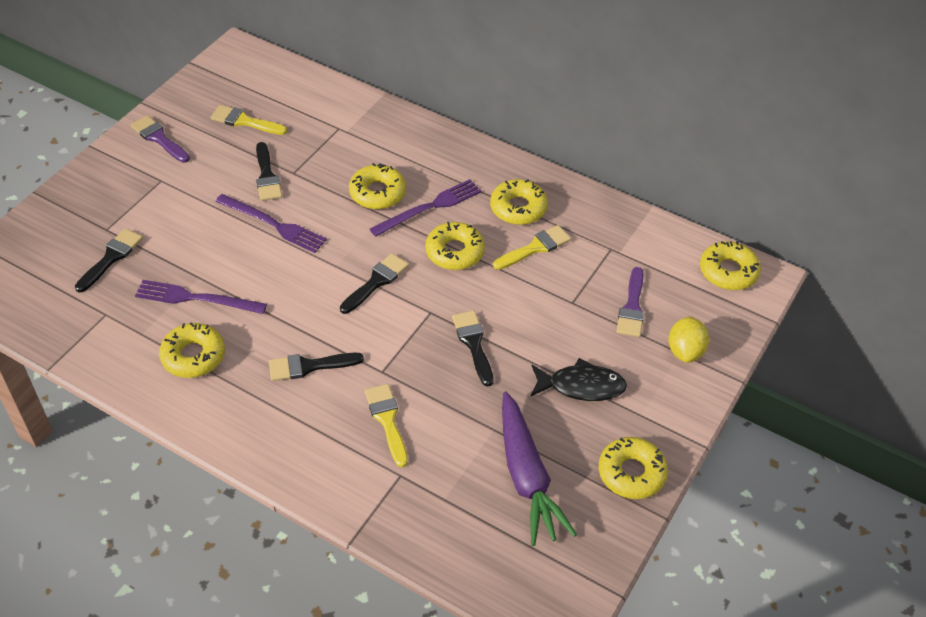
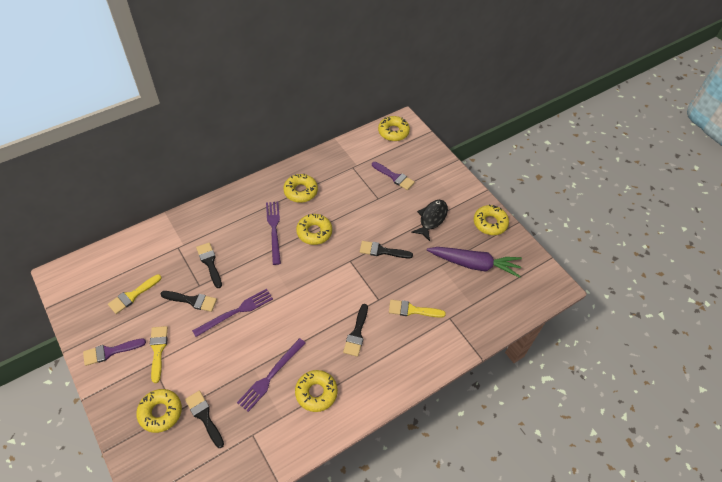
camera: 65 degrees left, 5 degrees up
(376, 282) = (314, 277): black brush -> black brush (209, 263)
(377, 193) = (246, 249): yellow donut -> yellow donut (160, 412)
(535, 248) = (333, 196): yellow brush -> yellow brush (158, 350)
(685, 351) = (431, 170): yellow lemon -> none

